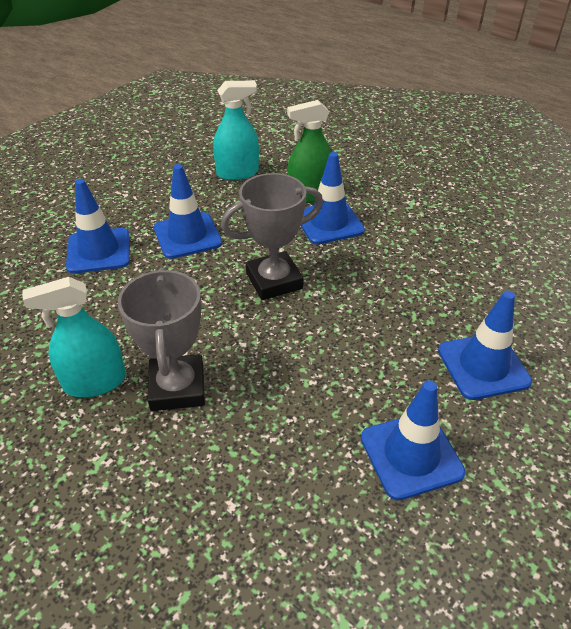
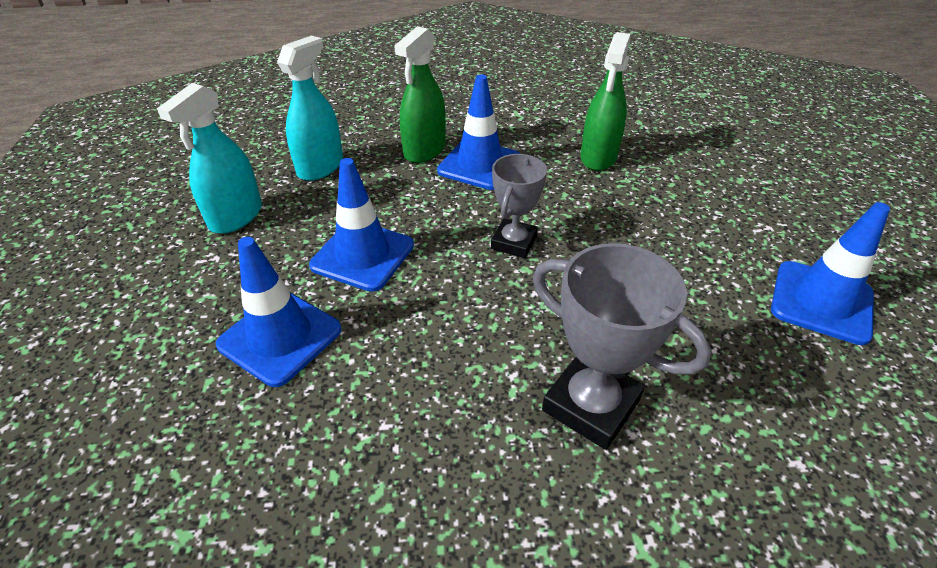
camera: 45 degrees left, 0 degrees up
(95, 382) = (506, 475): turquoise spray bottle -> turquoise spray bottle (236, 216)
(274, 281) = (513, 242): grey trophy -> grey trophy, size x0.66
(419, 264) = (598, 157): none -> green spray bottle
(483, 366) = (752, 203): blue traffic cone -> none

